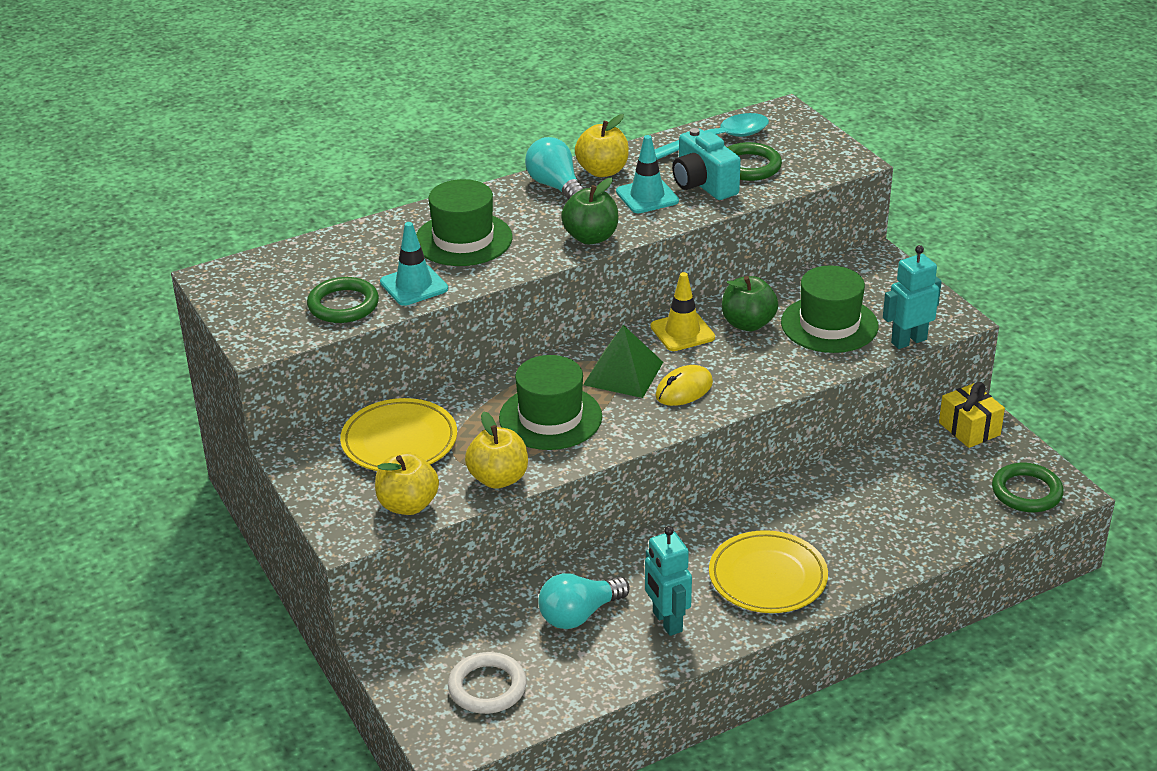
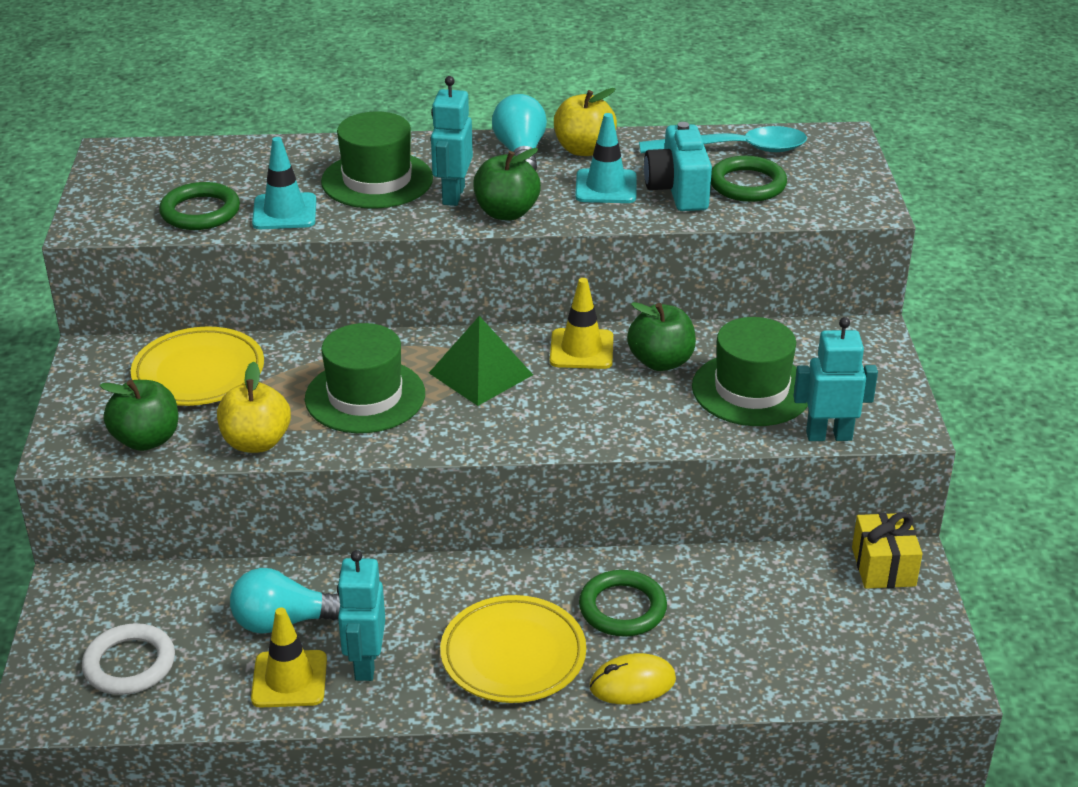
camera: 25 degrees right, 0 degrees up
(408, 505) = (146, 439): yellow apple -> green apple
(536, 235) = (453, 195): none -> turquoise robot
(620, 653) = (289, 679): none -> yellow traffic cone
(684, 389) = (528, 411): yellow mouse -> yellow mouse (632, 683)
(1026, 492) = (895, 664): green ring -> green ring (622, 608)

